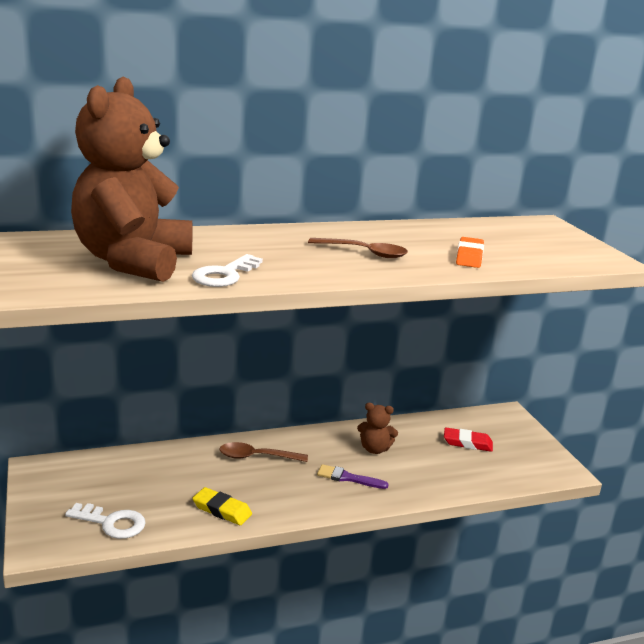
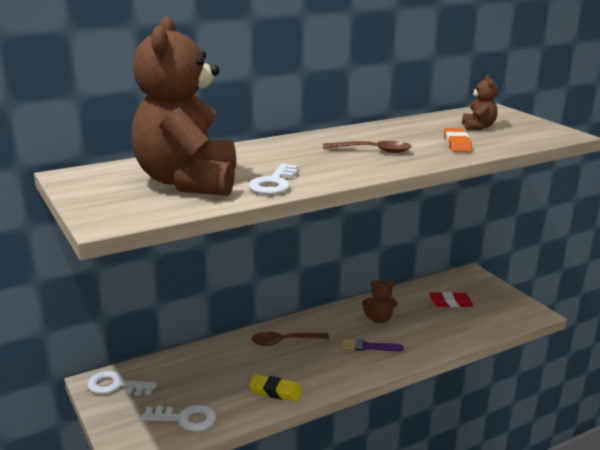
camera: 10 degrees left, 0 degrees up
(56, 474) = (116, 386): none -> white key
(510, 240) = (478, 127): none -> brown teddy bear

